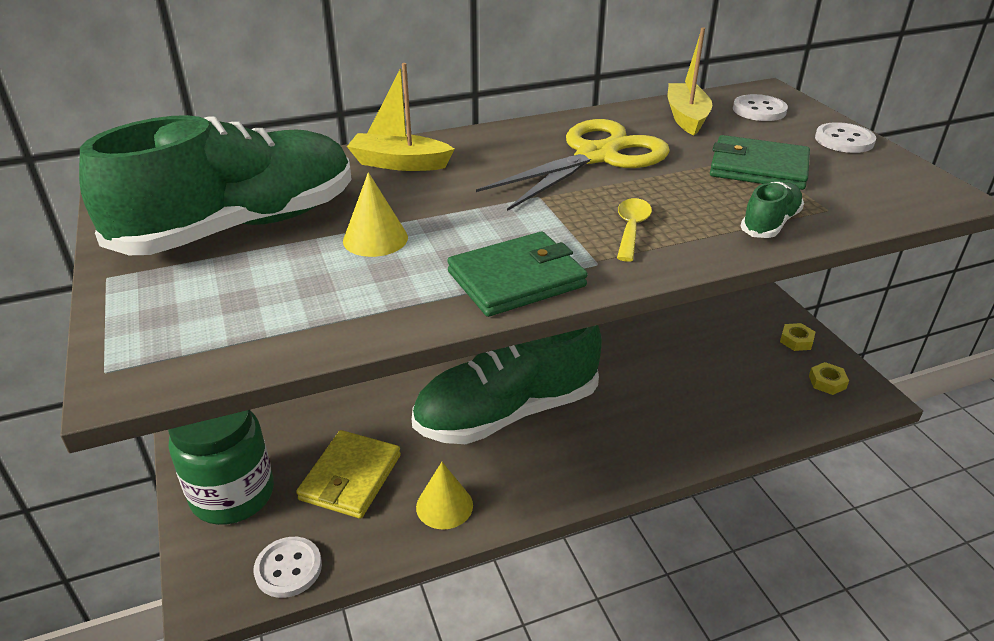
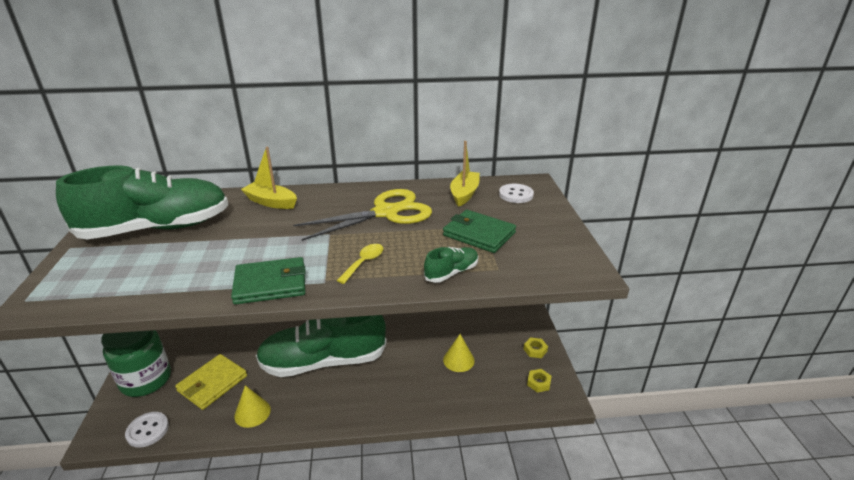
camera: 15 degrees right, 5 degrees down
(375, 239) = (218, 247): yellow cone -> yellow cone (458, 360)
(844, 140) = (553, 222): white button -> none

